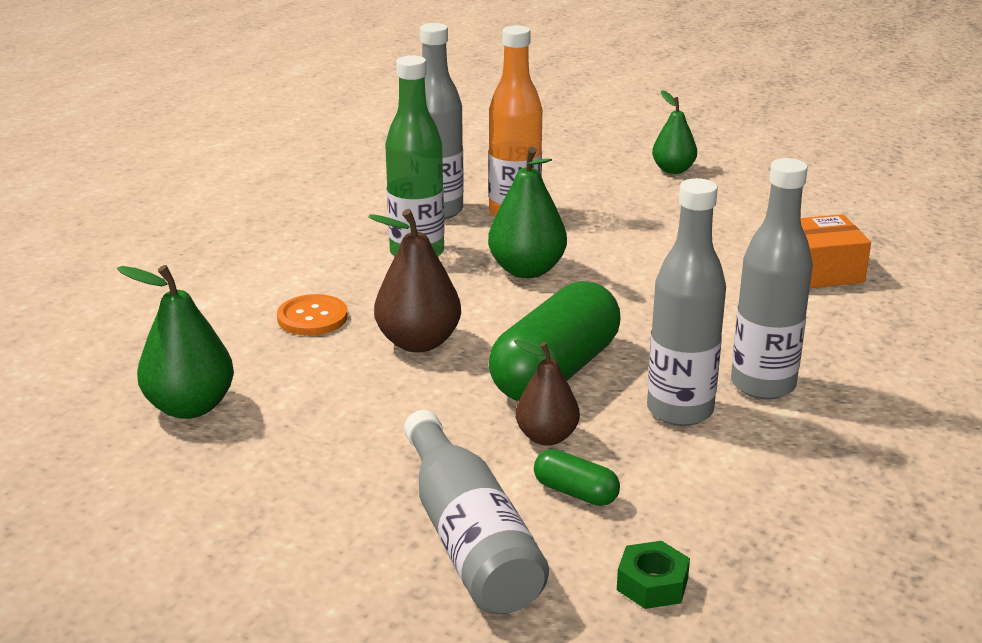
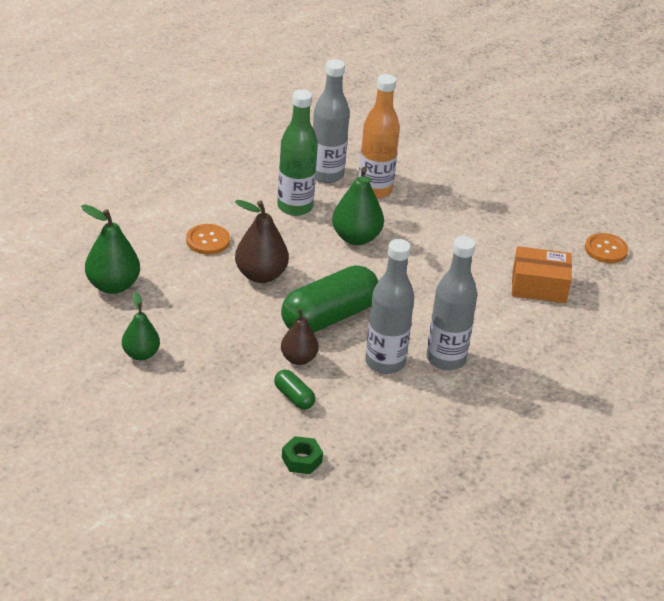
camera: 15 degrees right, 10 degrees up
(469, 539) = (222, 408): grey bottle -> none
(673, 170) = (505, 177): green pear -> green pear (141, 354)
(860, 216) = (606, 249): none -> orange button

